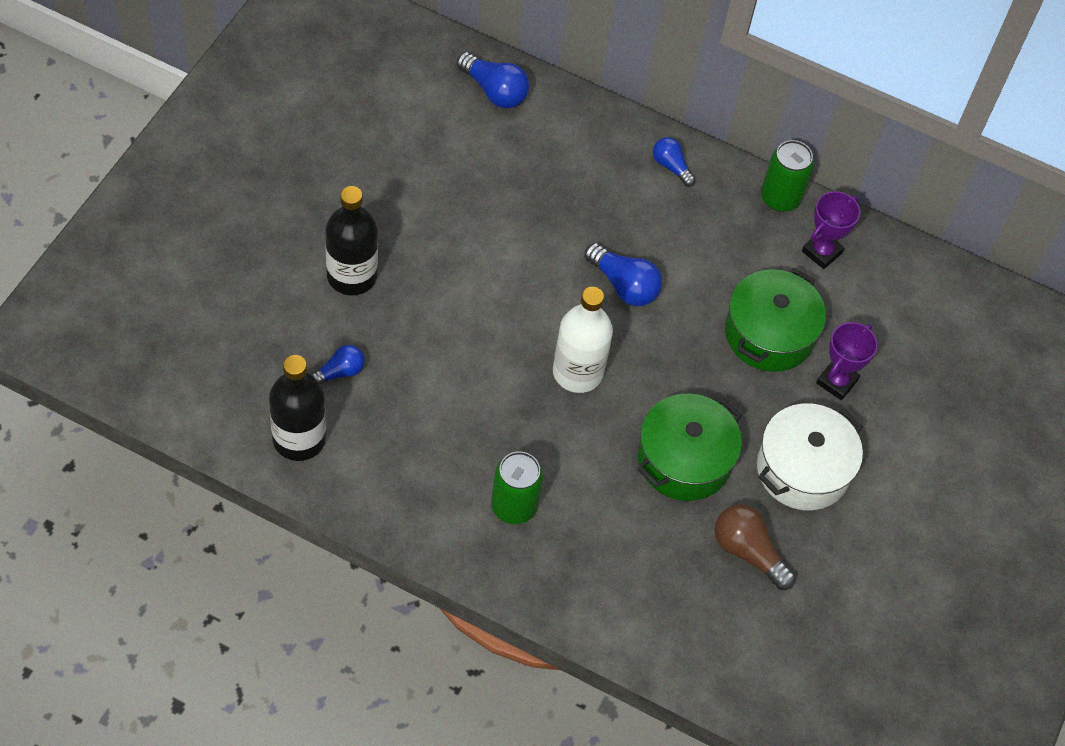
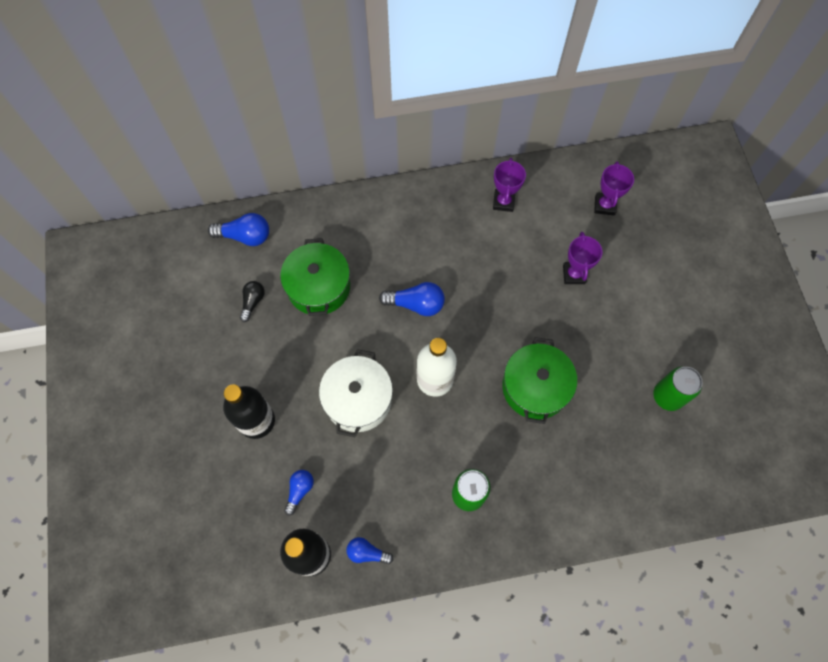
camera: 30 degrees left, 10 degrees up
(446, 161) = (253, 302): none -> black light bulb
(671, 167) = (382, 210): blue light bulb -> blue light bulb (367, 552)
(748, 552) = (613, 416): brown light bulb -> none
(769, 334) = (516, 273): green pot -> green pot (319, 287)
(780, 198) = (456, 185): green can -> green can (667, 396)
(802, 469) = (599, 342): white pot -> white pot (358, 399)
(943, 337) = (604, 205): none -> purple trophy

